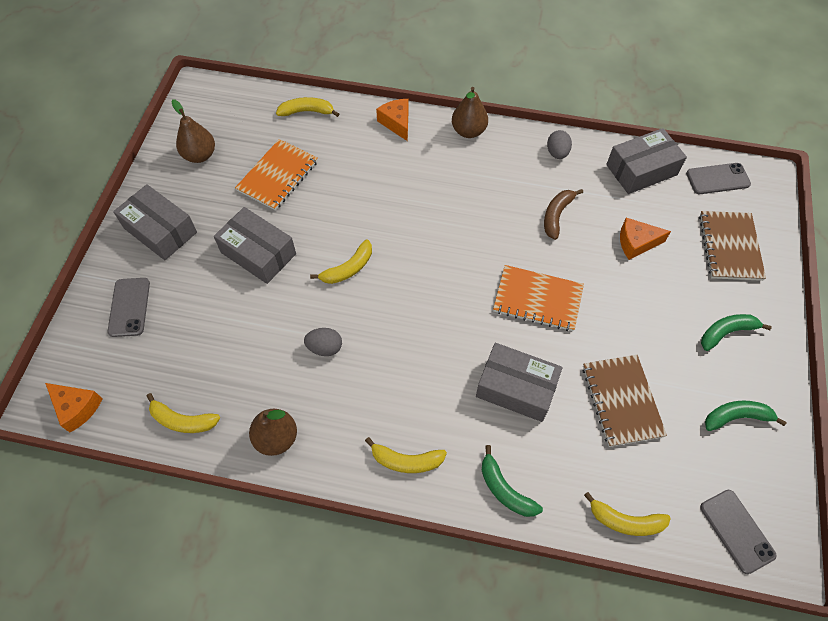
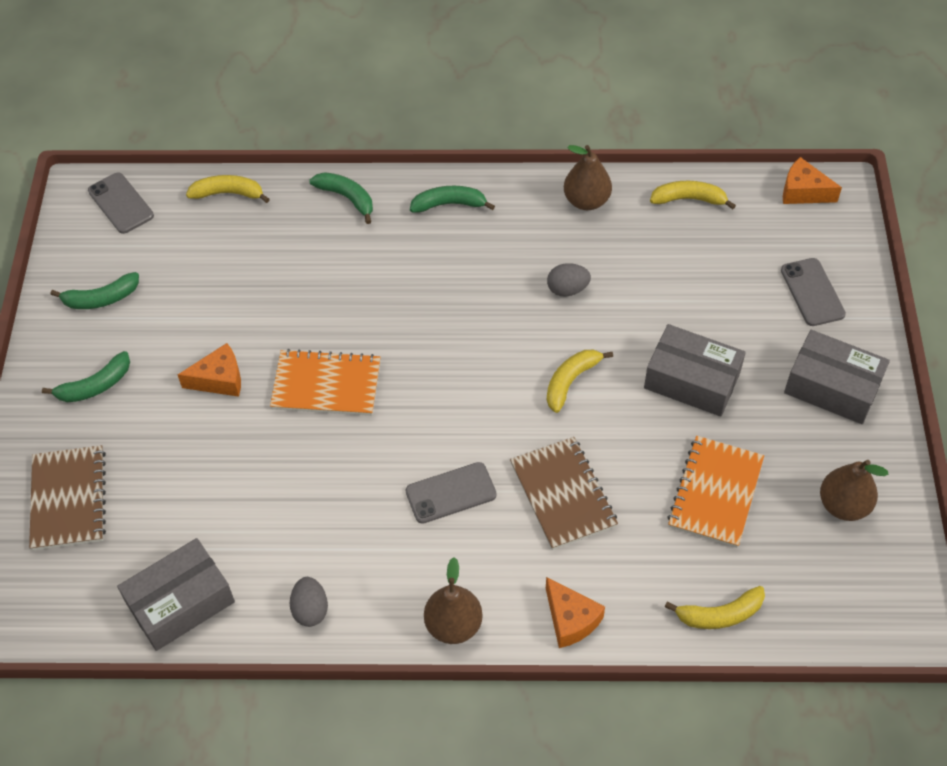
camera: 170 degrees right, 5 degrees down
(406, 460) = (449, 204): yellow banana -> green banana
(516, 388) = (344, 286): grey box -> none
(557, 215) = (307, 503): brown banana -> none
(621, 401) = (226, 293): brown notebook -> brown notebook (563, 494)
(636, 243) = (197, 482): orange cheese -> orange cheese (219, 379)
(717, 179) = (65, 608): grey phone -> grey phone (451, 493)

